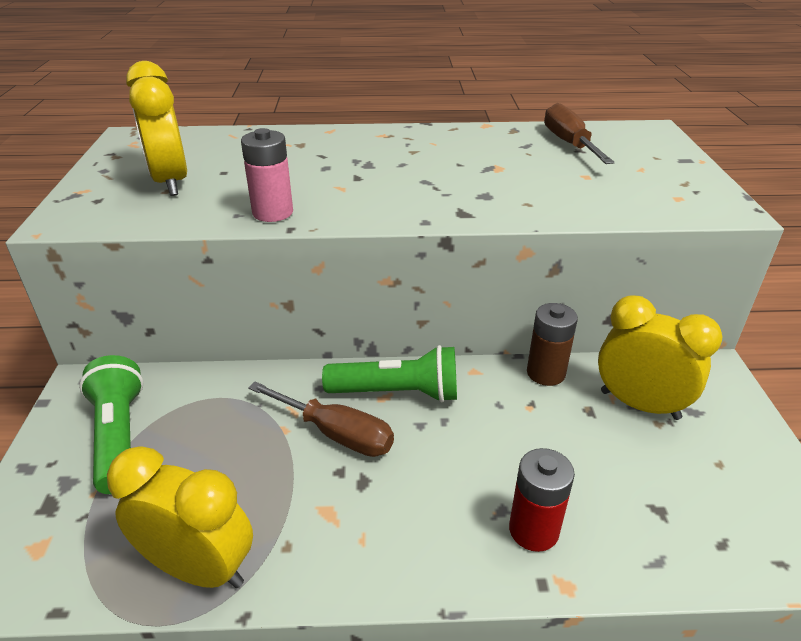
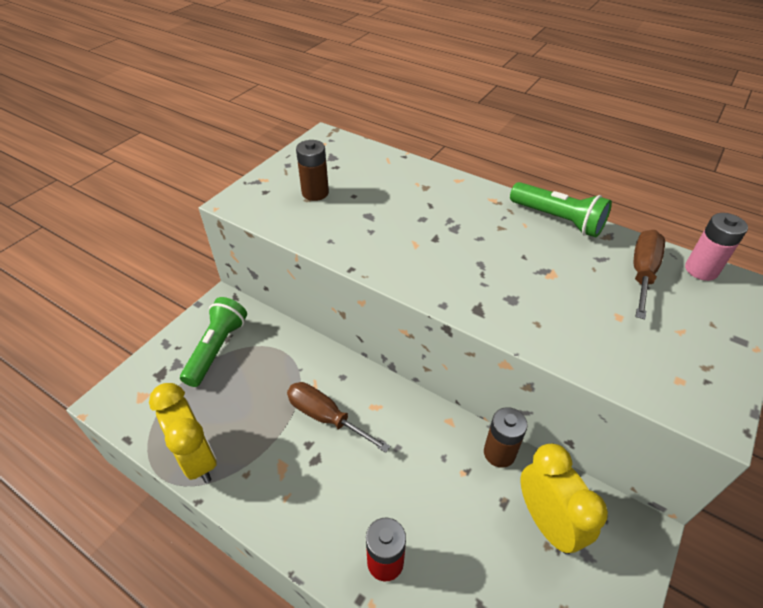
camera: 35 degrees right, 10 degrees up
(170, 182) = (315, 193): yellow clock -> brown battery
(273, 212) = (352, 249): pink battery -> pink battery (701, 270)
(336, 434) = (326, 417): brown screwdriver -> brown screwdriver turned 150 degrees clockwise
(397, 392) = (385, 408): green flashlight -> green flashlight (558, 219)

